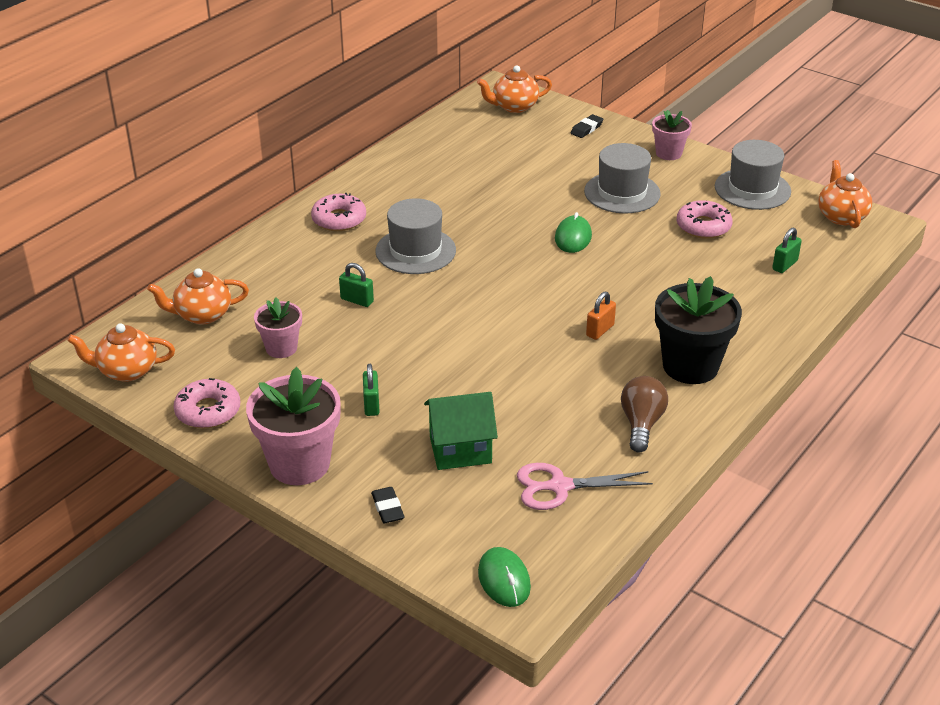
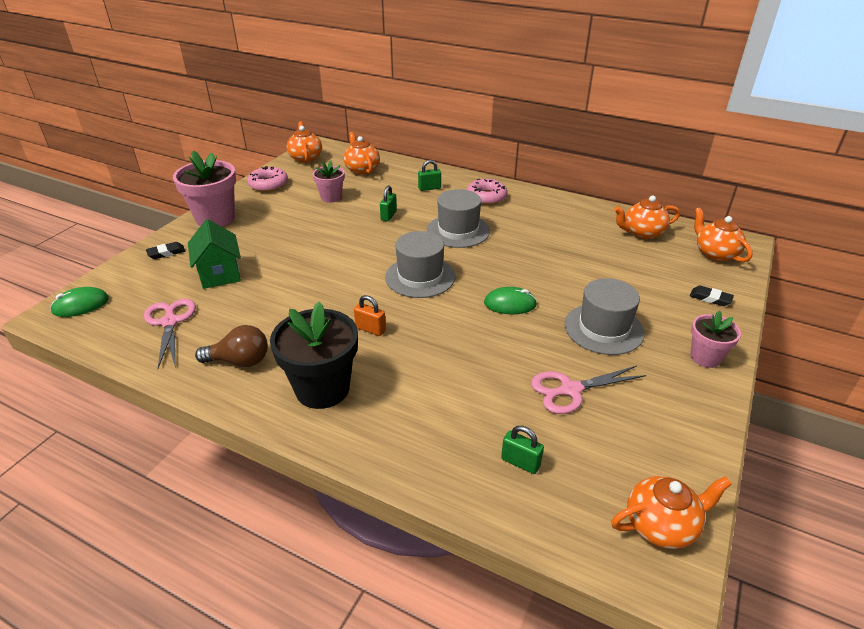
camera: 80 degrees right, 0 degrees up
(371, 404) = (272, 235): green padlock -> green padlock (429, 188)
(462, 135) = (642, 233): none -> orange teapot
(703, 226) = (570, 390): pink donut -> pink scissors
(752, 189) = (674, 431): grey hat -> grey hat (420, 277)

